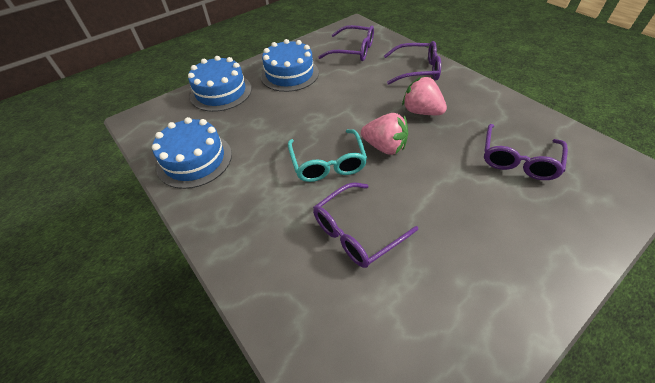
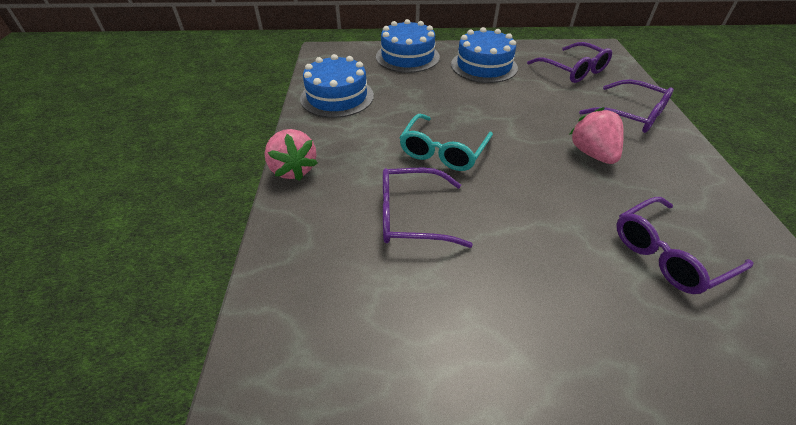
camera: 35 degrees right, 5 degrees down
(384, 147) = (514, 165): pink strawberry -> pink strawberry (293, 169)

